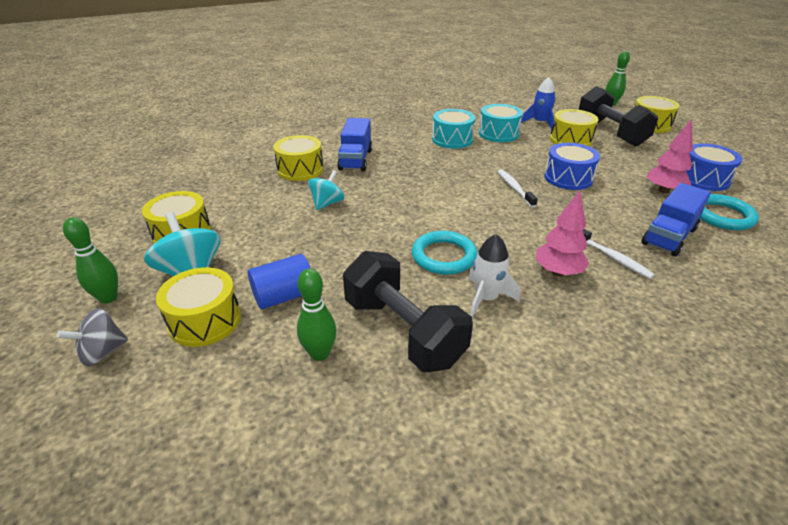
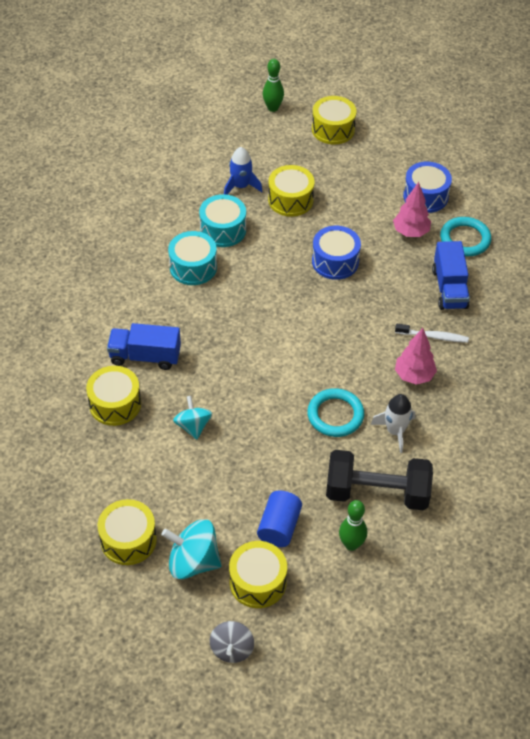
camera: 45 degrees left, 15 degrees up
(108, 298) = (170, 622): green bowling pin -> none
(355, 160) = (145, 356): blue truck -> blue truck turned 135 degrees clockwise
(514, 188) = (309, 303): white toothbrush -> none
(610, 133) = (312, 166): black dumbbell -> none

